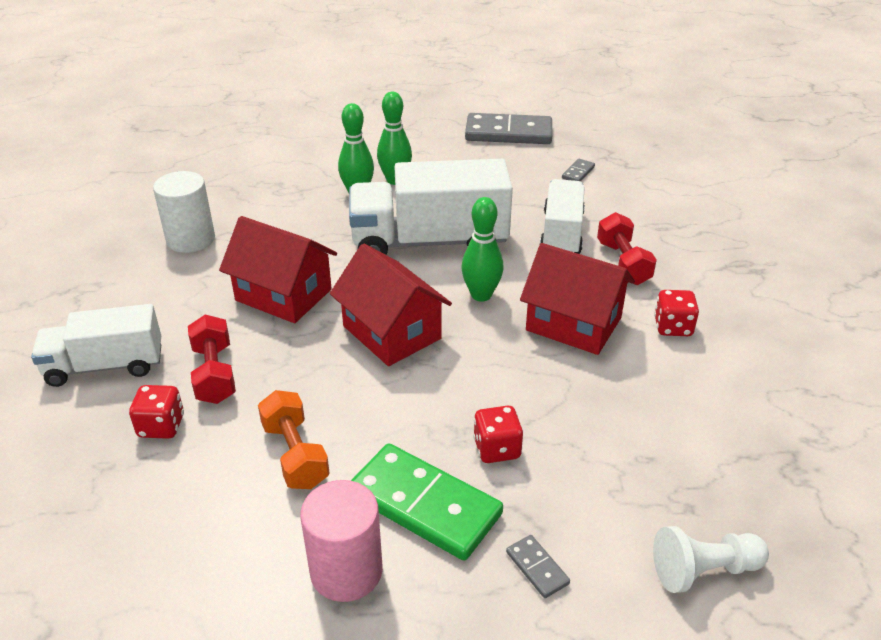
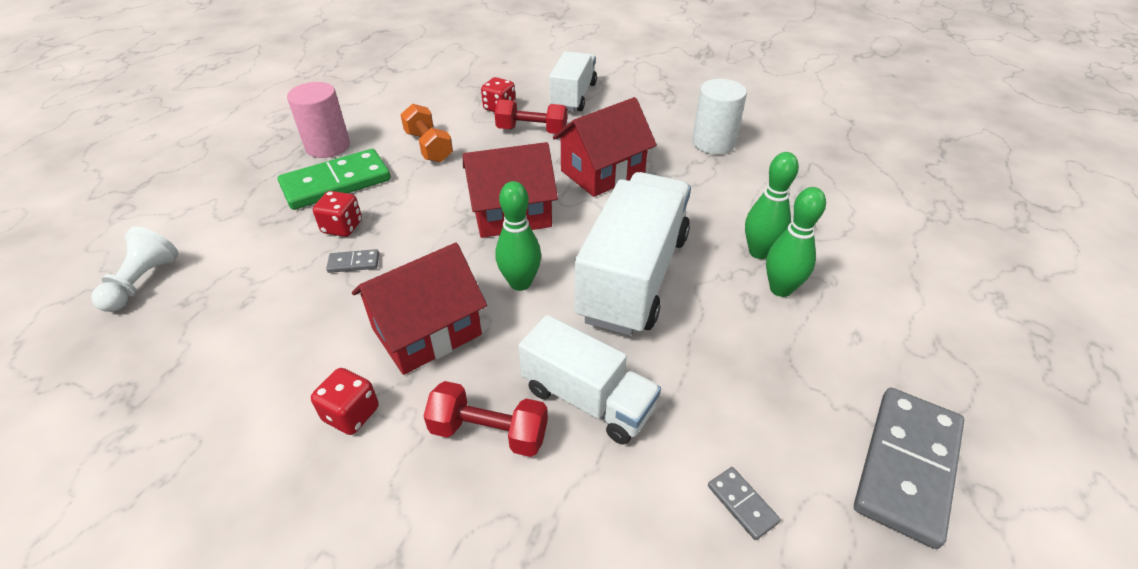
camera: 115 degrees right, 5 degrees up
(295, 454) = (428, 147): orange dumbbell -> orange dumbbell turned 60 degrees clockwise
(537, 568) = (242, 211): grey domino -> grey domino (353, 263)

